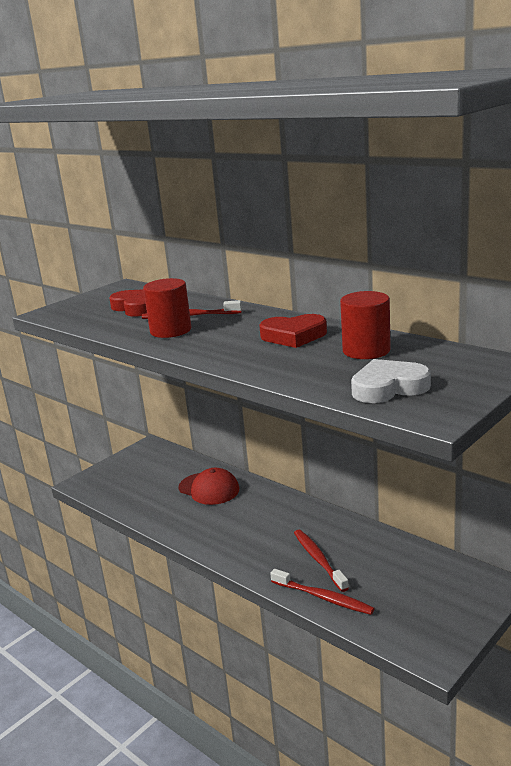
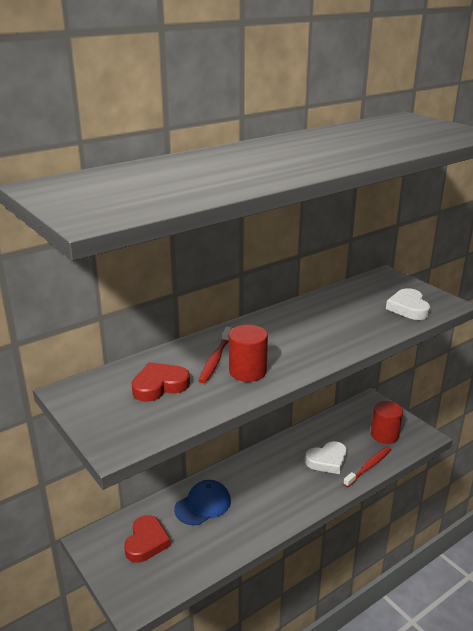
camera: 80 degrees left, 5 degrees up
(209, 489) = (203, 505): red cap -> blue cap
(294, 336) = (301, 322): red heart -> red heart (146, 542)
(319, 559) = (327, 461): red toothbrush -> white heart
(366, 350) = (346, 304): red cylinder -> red cylinder (384, 435)

